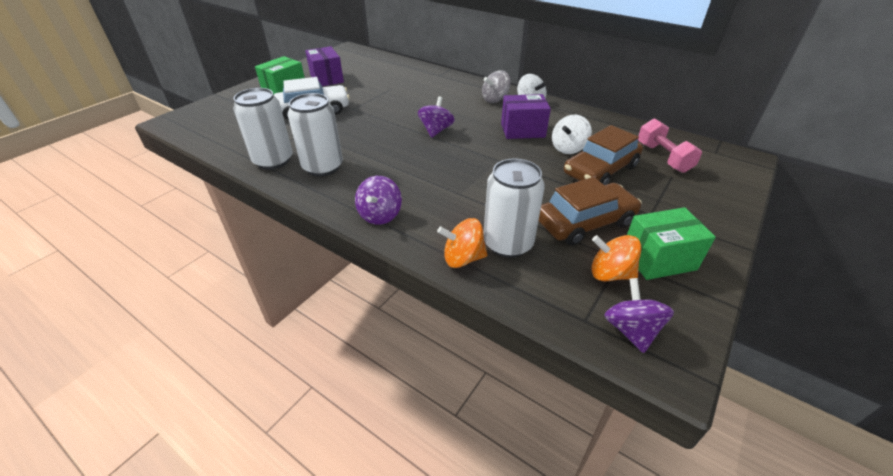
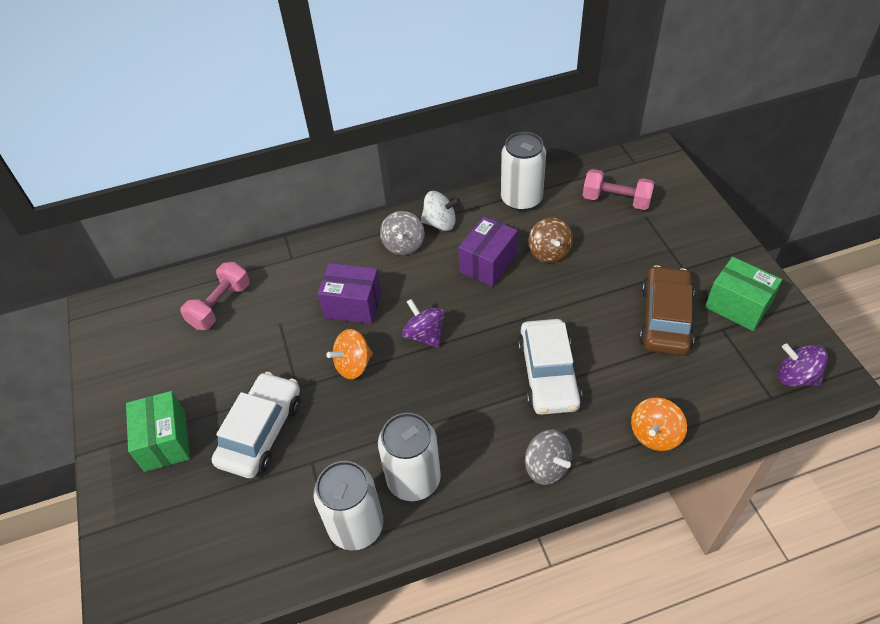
camera: 50 degrees left, 10 degrees up
(326, 79) = (178, 377): purple box -> purple box (353, 305)
(380, 215) = (546, 467): purple spinning top -> grey spinning top
(383, 71) = (220, 306): none -> pink dumbbell
(461, 186) = (548, 374): none -> white car
(508, 243) = (656, 390): white can -> white can (521, 199)
(568, 148) = (549, 252): white spinning top -> brown spinning top
(600, 170) = (601, 255): brown car -> none
(610, 274) = (734, 347): orange spinning top -> orange spinning top (353, 365)
(658, 259) = (737, 306): green box -> green box turned 75 degrees counterclockwise

